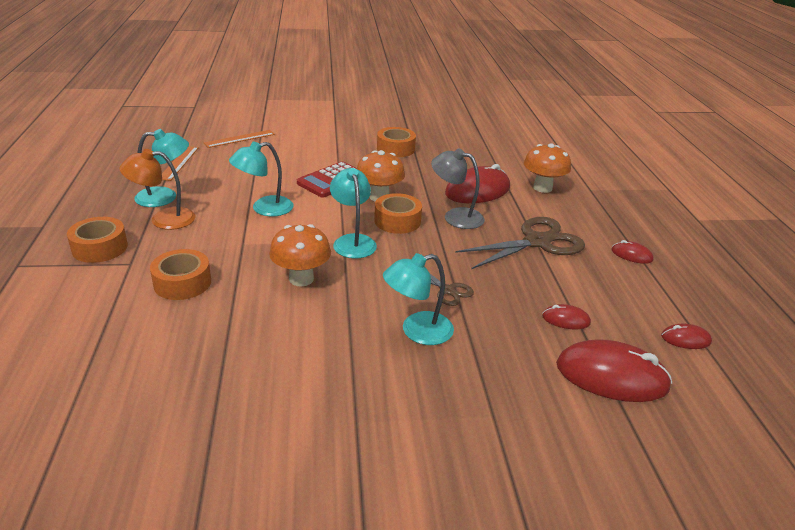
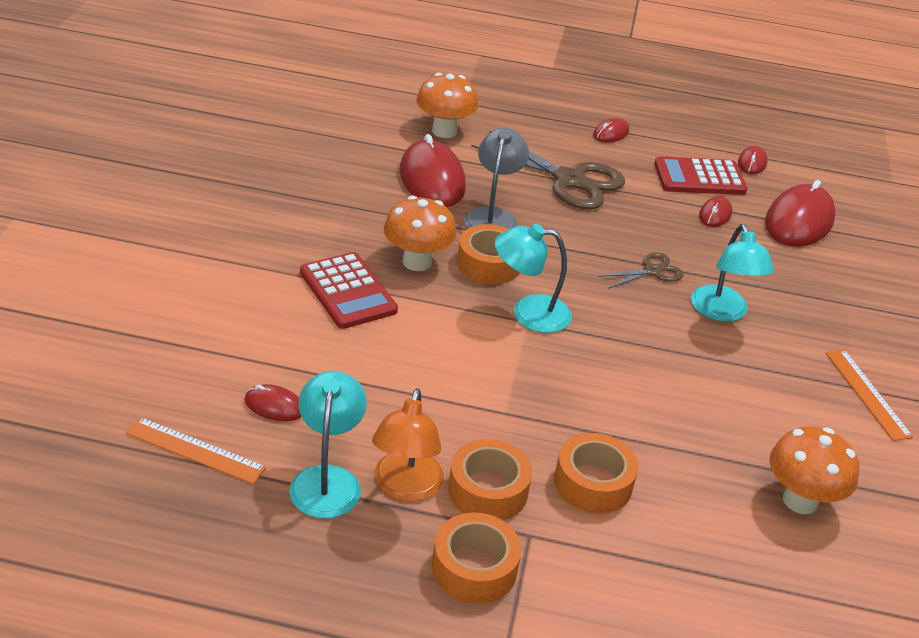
camera: 75 degrees left, 5 degrees up
(220, 176) = (274, 406): none -> red mouse
(240, 139) = (128, 360): orange ruler -> orange ruler (867, 394)
(264, 208) = (410, 375): turquoise lamp -> none
(301, 279) = (606, 374): orange mushroom -> orange mushroom (800, 500)
(395, 149) = (267, 207): orange tape -> orange tape (488, 490)
(455, 216) = (493, 216): grey lamp -> grey lamp turned 150 degrees clockwise
(537, 242) = (569, 180): brown scissors -> brown scissors turned 135 degrees clockwise
(618, 307) = (699, 178): none -> red calculator

